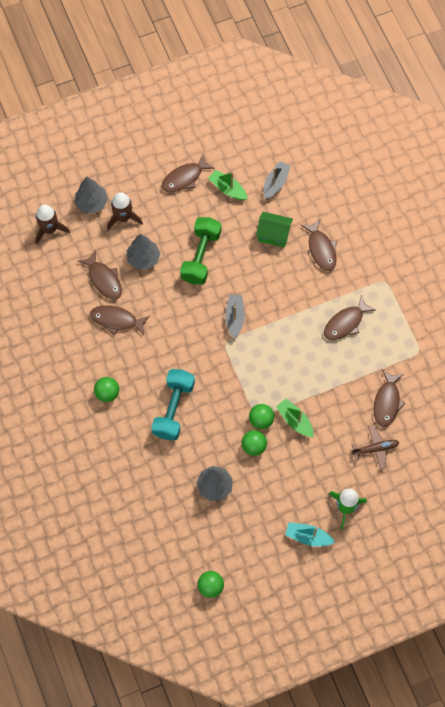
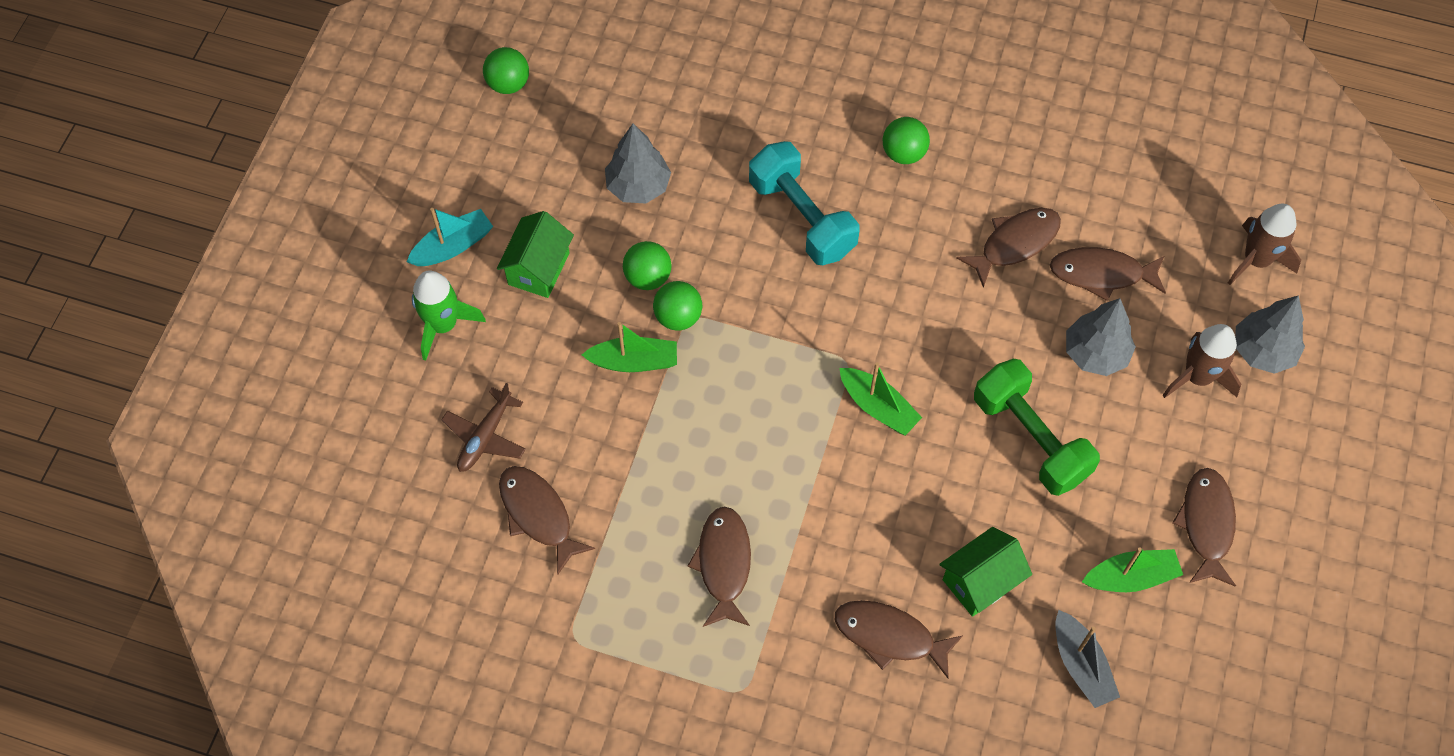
camera: 130 degrees right, 5 degrees down
(234, 318) = (878, 407): grey boat -> green boat
(287, 493) = (538, 268): none -> green house

